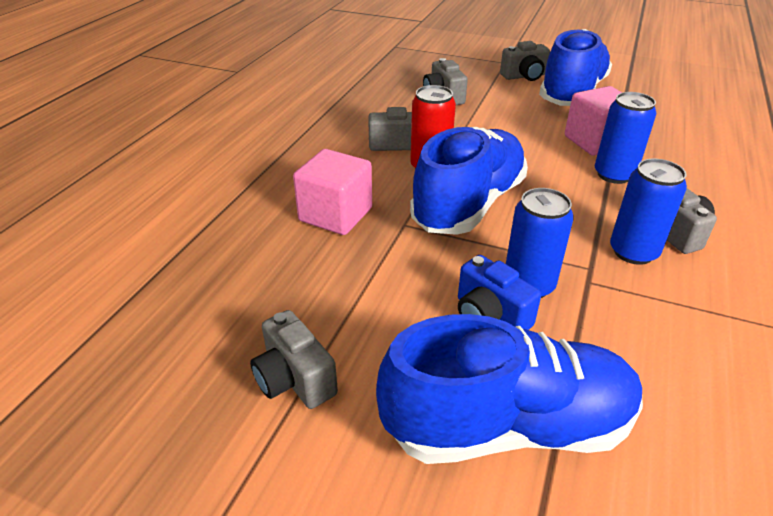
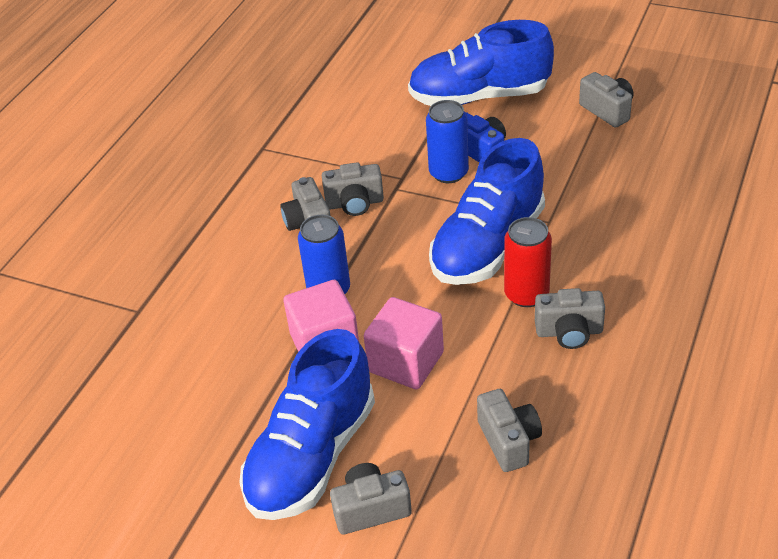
camera: 175 degrees left, 5 degrees up
(335, 215) = (615, 229): pink cube -> pink cube (406, 362)
(633, 252) = (354, 203): blue can -> grey camera

